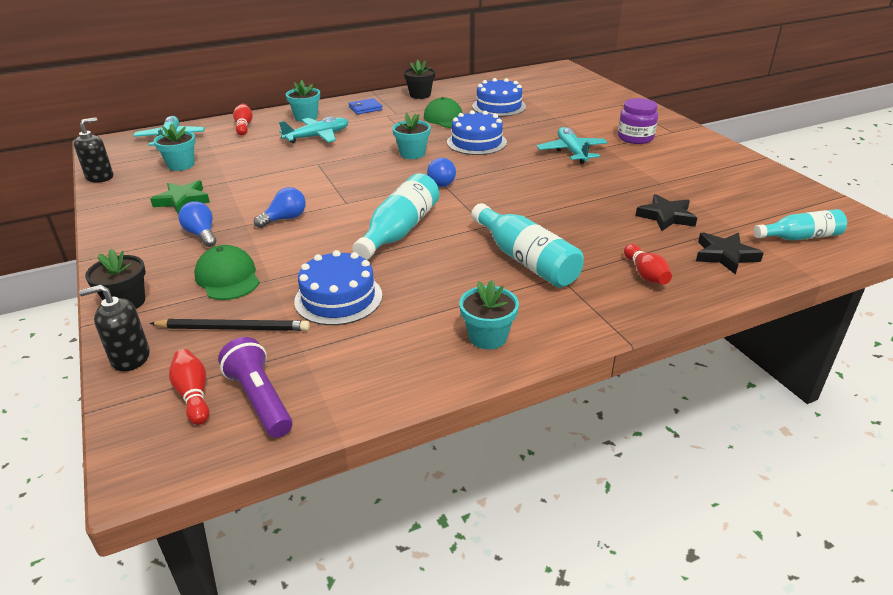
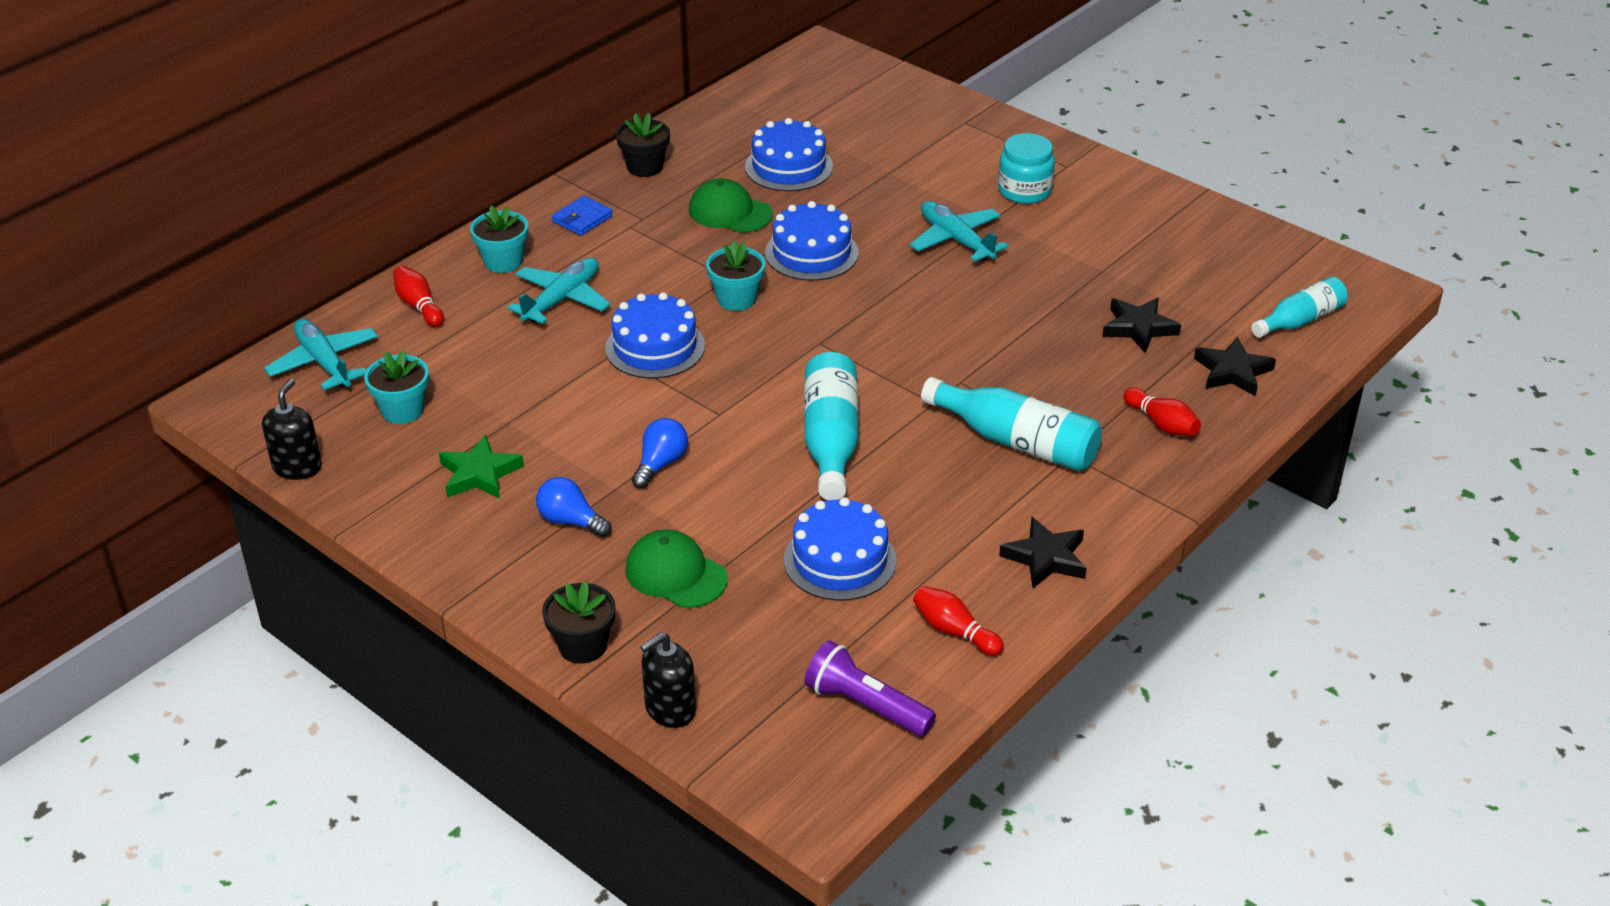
camera: 25 degrees left, 5 degrees up
(193, 395) = (789, 724): red bowling pin -> red bowling pin (954, 631)
(234, 328) = (753, 637): black pencil -> none
(343, 165) = (655, 347): none -> blue cake
(439, 182) = (817, 343): blue light bulb -> none
(488, 337) = (1045, 558): turquoise flower pot -> black star
(635, 138) = (1024, 191): purple jar -> turquoise jar

